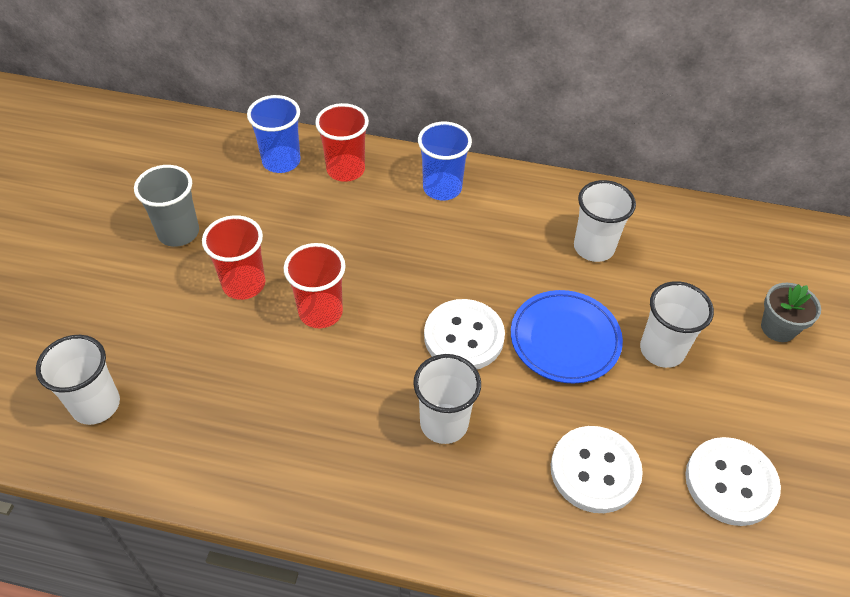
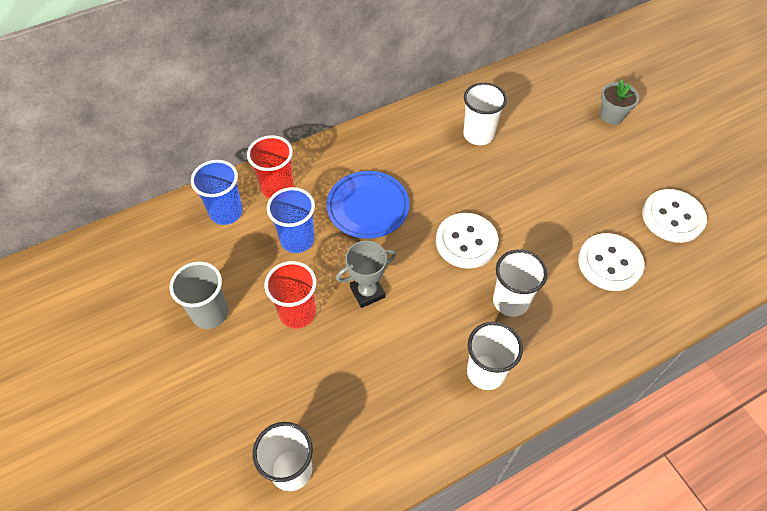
camera: 40 degrees left, 5 degrees up
(320, 312) = (367, 292): red cup -> grey trophy
(442, 188) = (353, 158): blue cup -> blue cup (297, 239)
(565, 340) = (520, 201): blue plate -> blue plate (368, 207)
(662, 350) = (572, 170): white cup -> white cup (486, 372)

